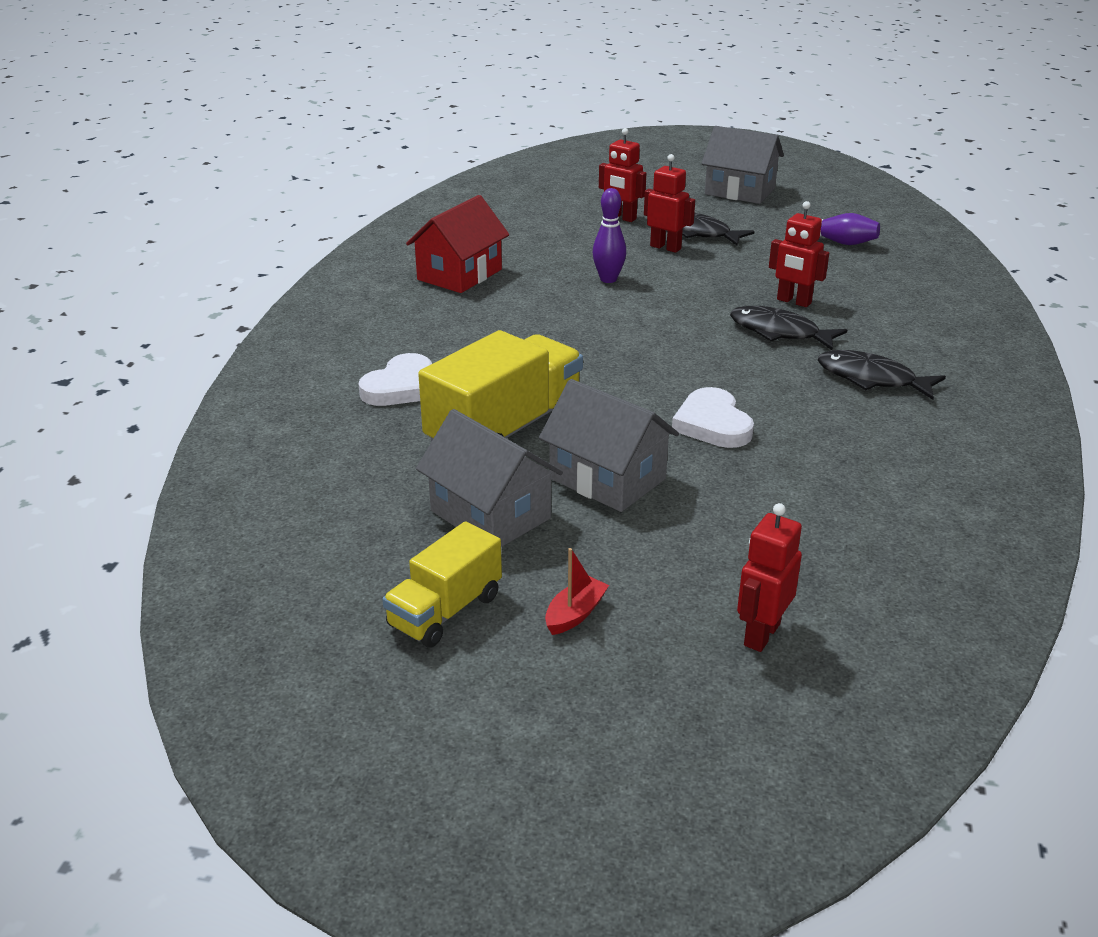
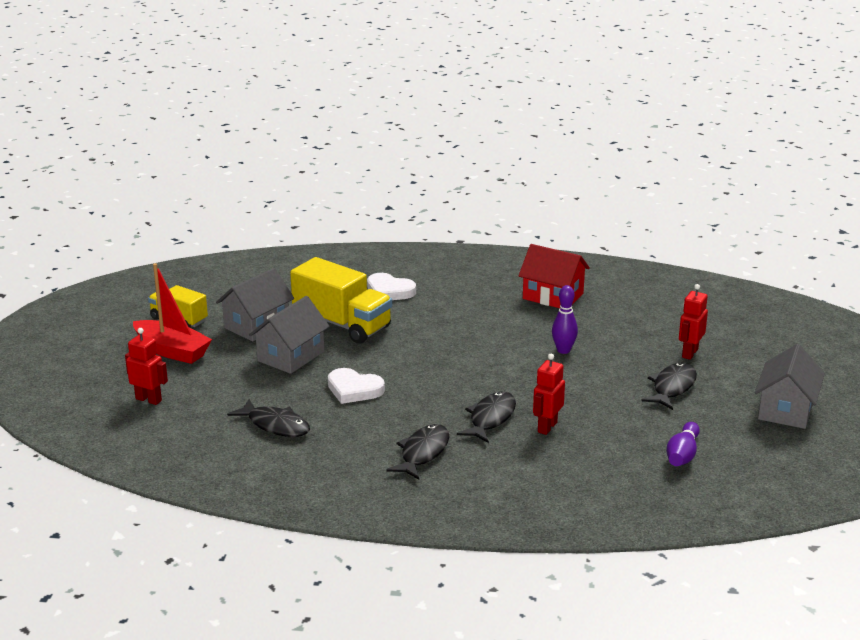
camera: 85 degrees right, 5 degrees down
(575, 614) = (172, 351): red boat -> red boat, size x2.15
(665, 247) = (634, 373): red robot -> none
(712, 424) = (354, 389): white heart -> white heart turned 135 degrees counterclockwise
(825, 492) = (275, 425): none -> black fish

